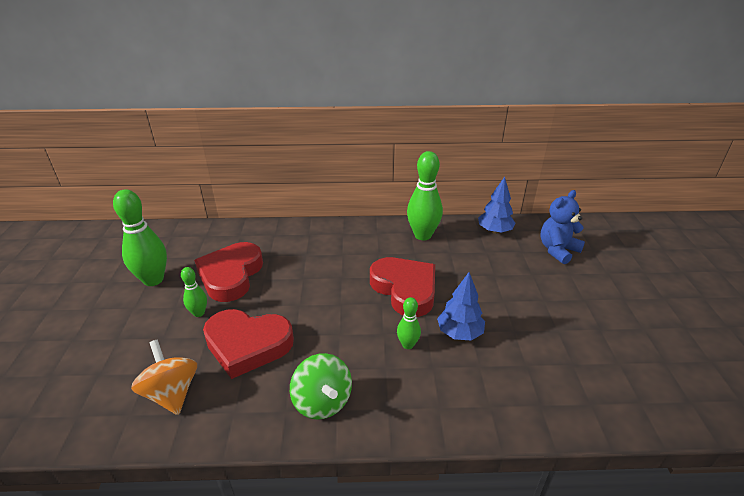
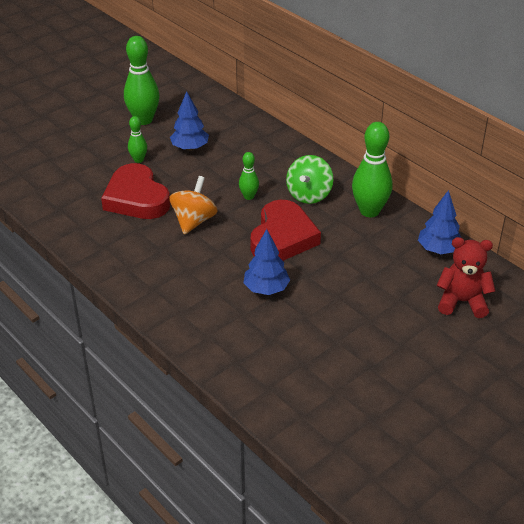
camera: 50 degrees right, 5 degrees up
(172, 393) = (67, 195): orange spinning top -> orange spinning top (194, 221)
(231, 275) = (190, 148): red heart -> blue tree
(322, 402) = (127, 258): green spinning top -> green spinning top (309, 195)
(408, 345) = (222, 269): green bowling pin -> green bowling pin (249, 196)
(557, 250) = (462, 302): blue teddy bear -> red teddy bear

